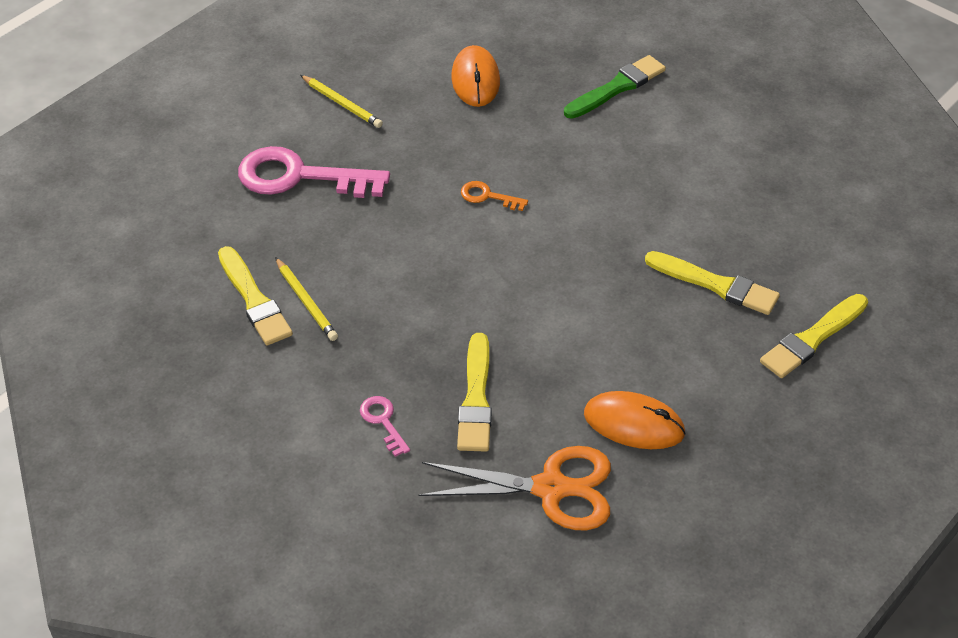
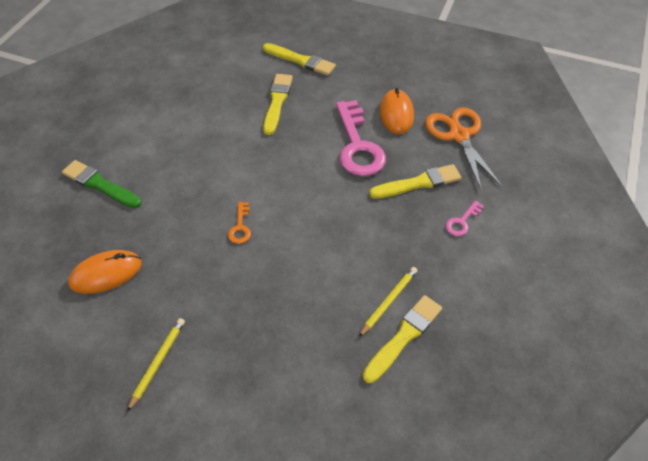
camera: 110 degrees left, 5 degrees up
(300, 177) = (260, 358): pink key -> pink key (358, 145)

